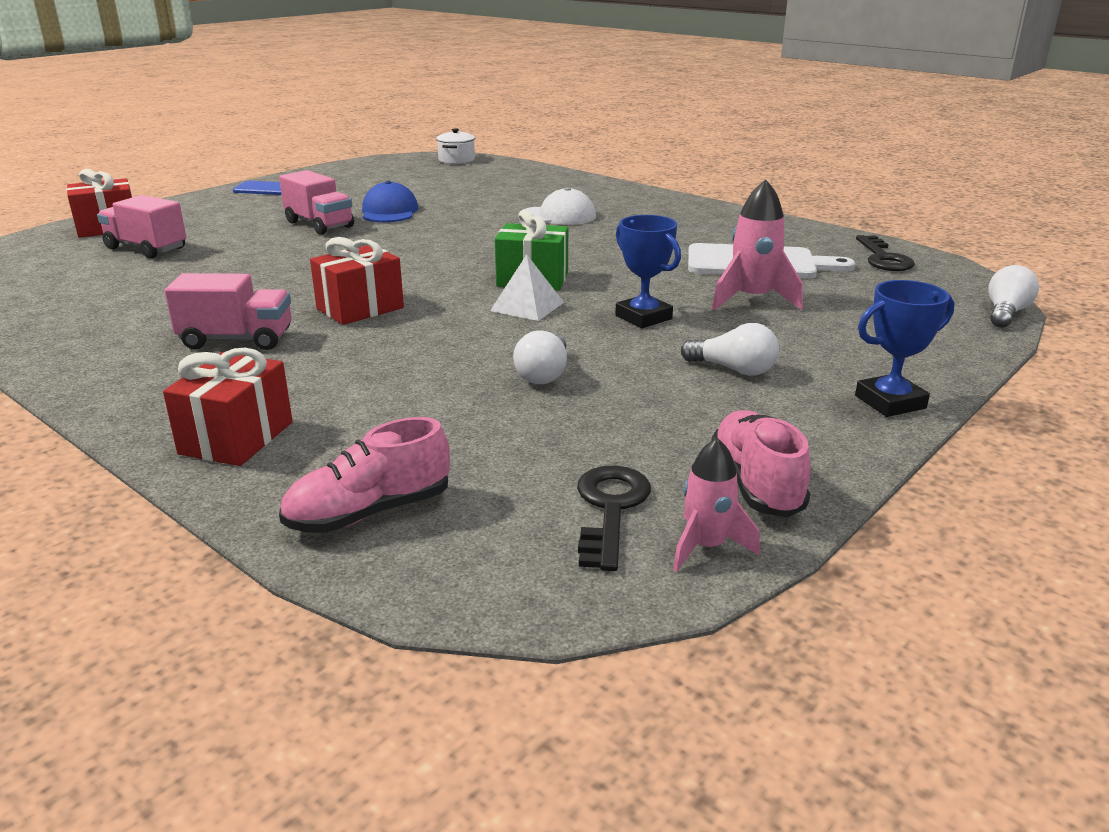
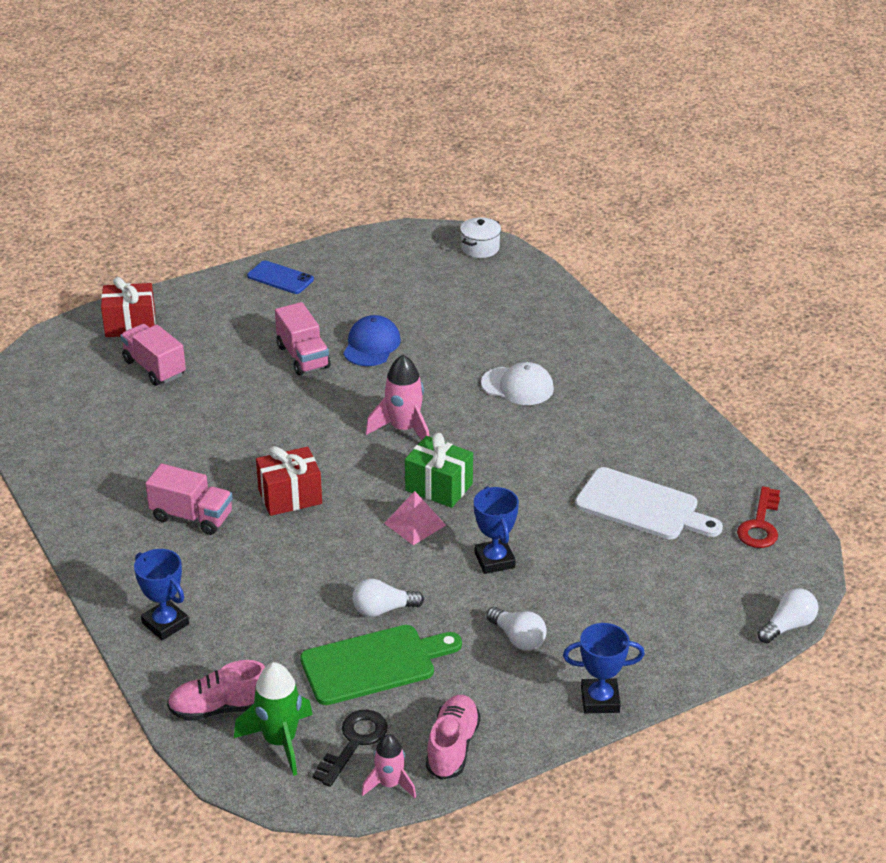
camera: 20 degrees right, 10 degrees up
(236, 438) = (165, 623): red gift -> blue trophy
(492, 532) = (280, 741): none -> green rocket
(527, 306) = (415, 524): white pyramid -> pink pyramid
(544, 374) = (383, 609): white light bulb -> white light bulb turned 45 degrees clockwise
(572, 423) = (374, 664): none -> green cutting board
(752, 300) = (596, 558): pink rocket -> pink rocket (404, 429)
(883, 258) = (760, 525): black key -> red key

